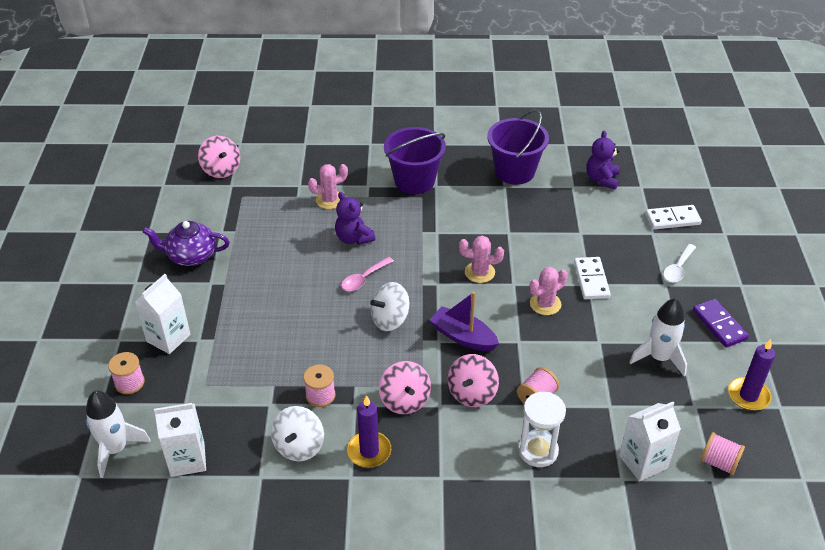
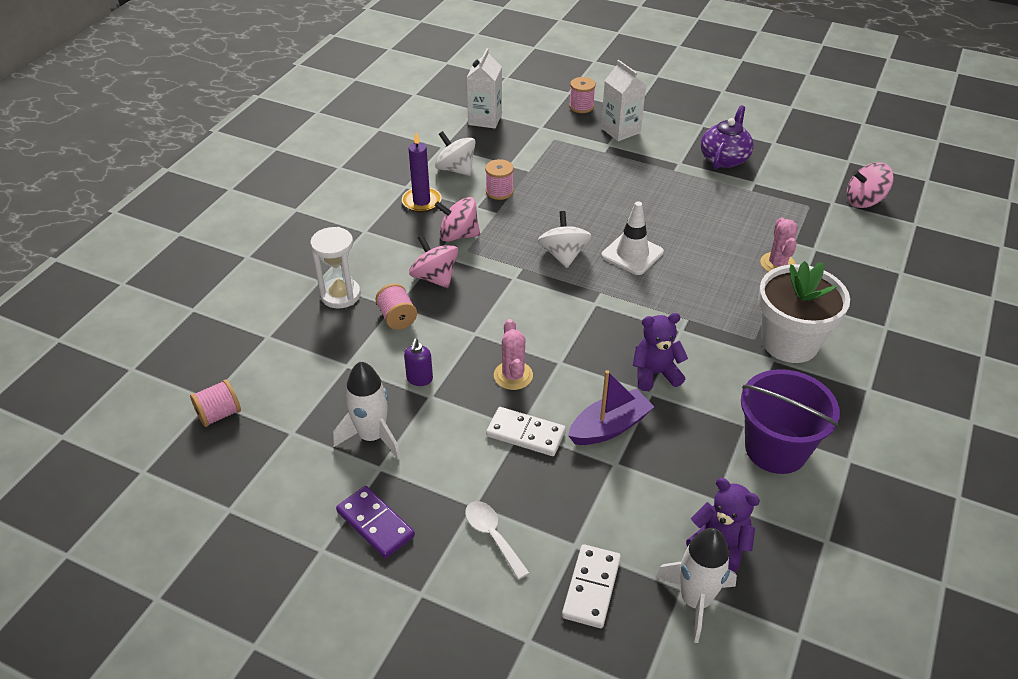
camera: 115 degrees right, 0 degrees up
(116, 449) = (519, 93): white rocket -> white rocket (695, 600)
(353, 238) = (701, 264): purple teddy bear -> purple teddy bear (655, 374)
(364, 279) = (632, 254): pink spoon -> white traffic cone
(414, 181) = (790, 342): purple bucket -> white flower pot
(463, 337) = (508, 296): purple boat -> purple boat (609, 427)
(479, 272) = (594, 341): pink cactus -> none
(588, 354) = (419, 379): none -> purple soap dispenser
(643, 461) = (269, 359): white carton -> none
(719, 325) = (375, 524): purple domino -> purple domino turned 45 degrees clockwise
(748, 396) = (265, 488): purple candle -> none

